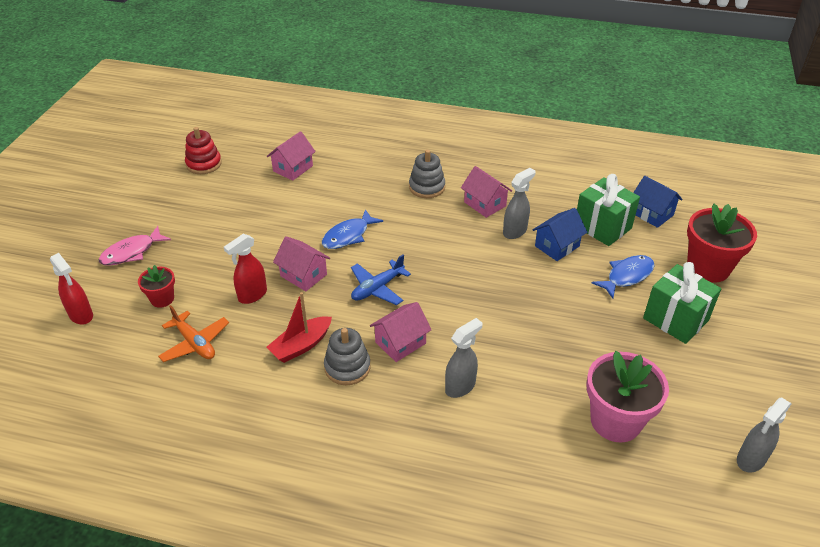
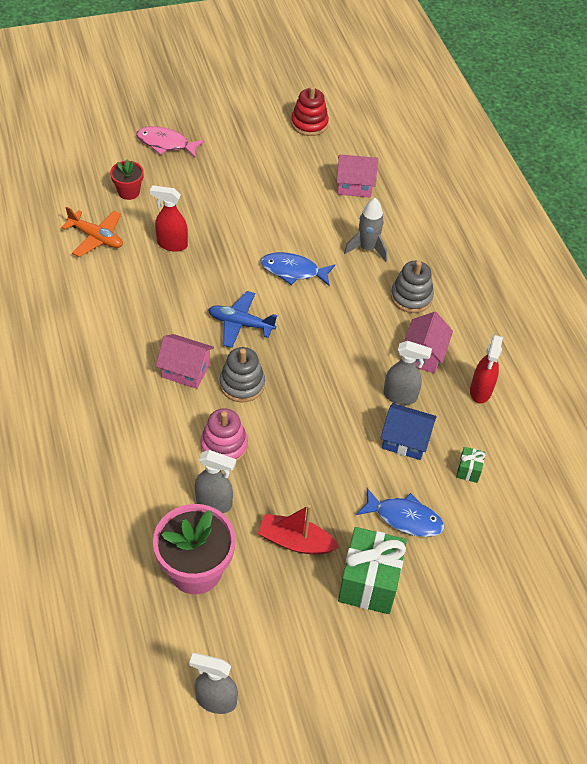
camera: 55 degrees right, 10 degrees up
(81, 315) = (80, 156): red spray bottle -> red spray bottle (480, 391)
(195, 343) = (96, 238): orange plane -> orange plane turned 75 degrees counterclockwise
(301, 346) = (137, 305): red boat -> red boat (295, 541)
(303, 275) = (219, 265): pink house -> none
(347, 367) = (134, 347): grey stacking toy -> grey stacking toy (242, 384)
(361, 188) = (367, 248): none -> grey rocket
(460, 386) = (162, 435): grey spray bottle -> grey spray bottle (214, 503)
(497, 350) = (224, 445): none -> pink stacking toy
(602, 227) = (468, 470): green gift -> green gift, size x0.45
(651, 214) = (530, 510): blue house -> none
(708, 268) = (476, 592): red flower pot -> none

